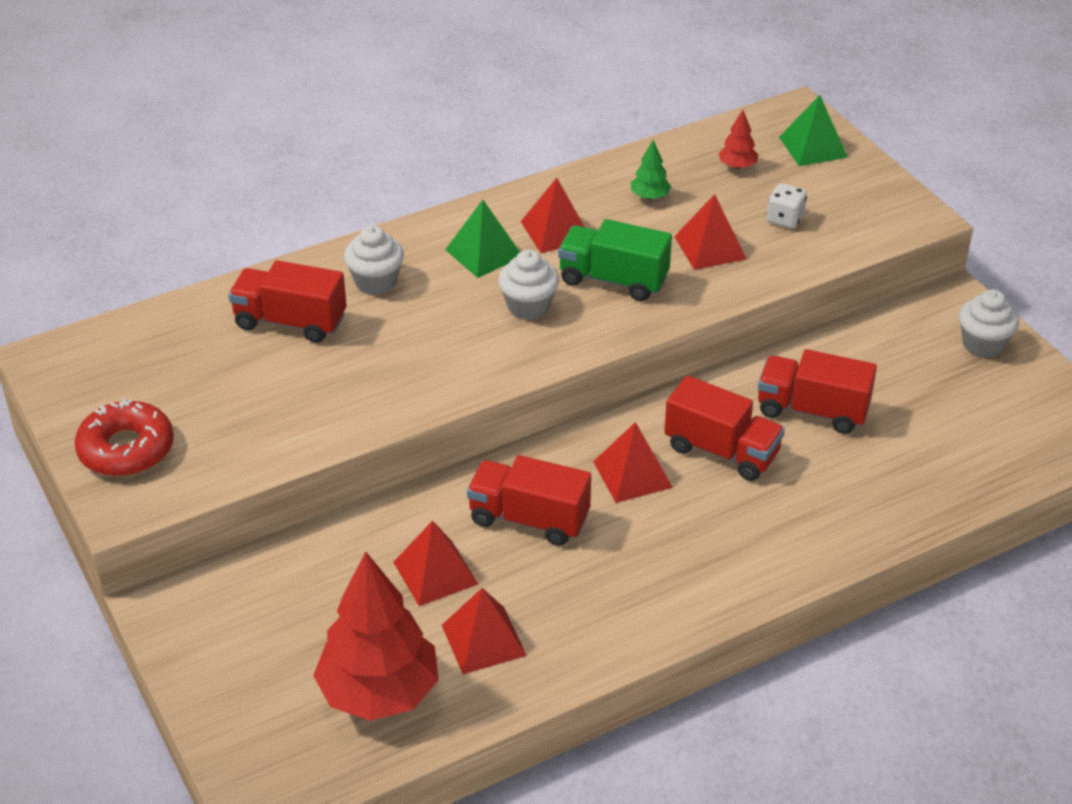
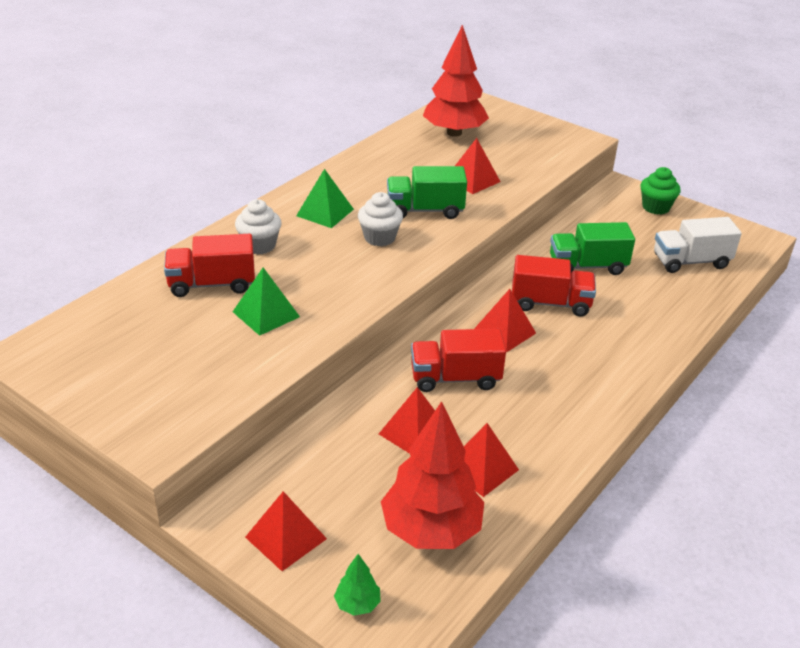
camera: 25 degrees left, 5 degrees down
(126, 449) = (134, 402): red donut -> none
(556, 231) = (365, 190): red pyramid -> red pyramid (286, 538)
(650, 196) = (412, 159): green tree -> green tree (357, 604)
(737, 166) = (454, 133): red tree -> red tree, size x2.38
(785, 219) = (506, 155): white dice -> none
(812, 410) = (587, 266): red truck -> green truck
(813, 147) = (492, 115): green pyramid -> green pyramid (266, 314)
(967, 441) = (691, 262): none -> white truck
(983, 344) = (656, 207): white cupcake -> green cupcake

